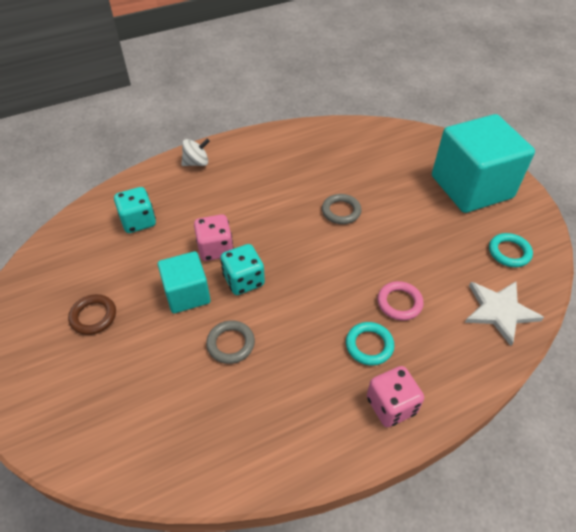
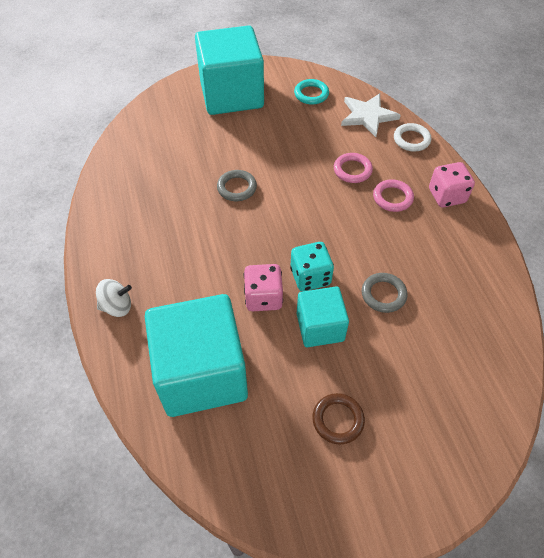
camera: 80 degrees left, 5 degrees up
(138, 221) = (202, 373): turquoise dice -> turquoise cube
(196, 163) = (117, 306): white spinning top -> white spinning top turned 90 degrees clockwise
(369, 345) = (392, 198): turquoise ring -> pink ring
(477, 362) = (411, 140): none -> white ring

